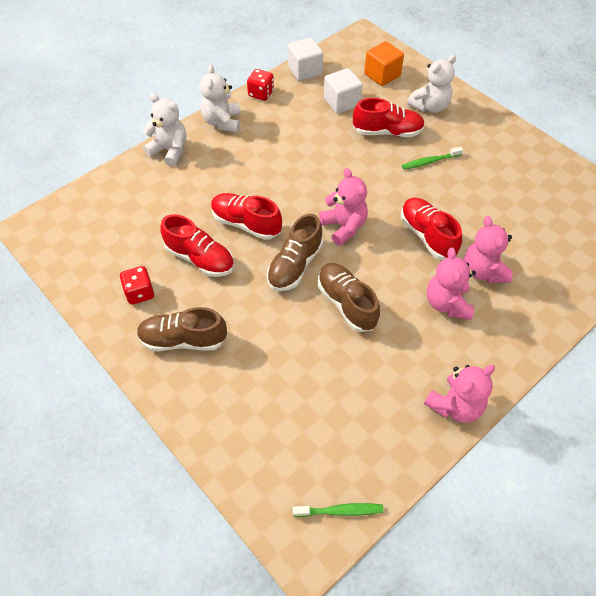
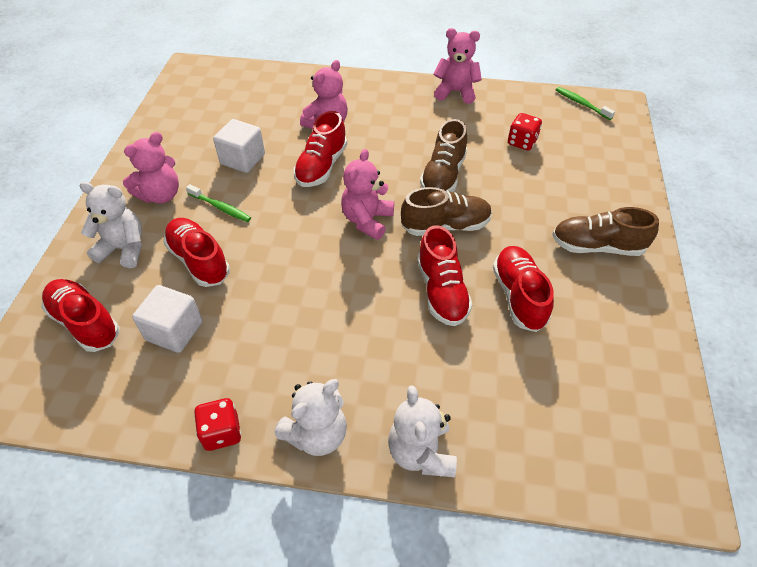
camera: 130 degrees left, 5 degrees down
(140, 293) = (605, 311): red dice -> red dice (522, 142)
(183, 340) = (597, 246): brown shoe -> brown shoe turned 135 degrees clockwise
(305, 71) = (129, 415): white cube -> white cube (242, 159)
(382, 75) = (85, 323): orange cube -> red shoe
(447, 303) = (379, 127): pink teddy bear -> pink teddy bear (161, 195)

